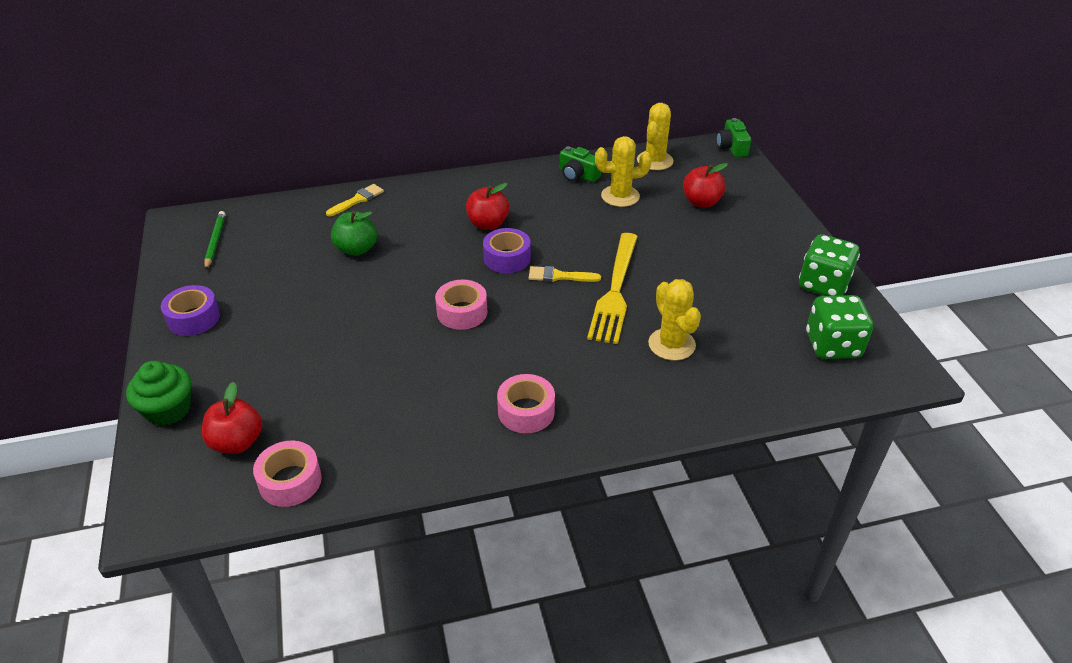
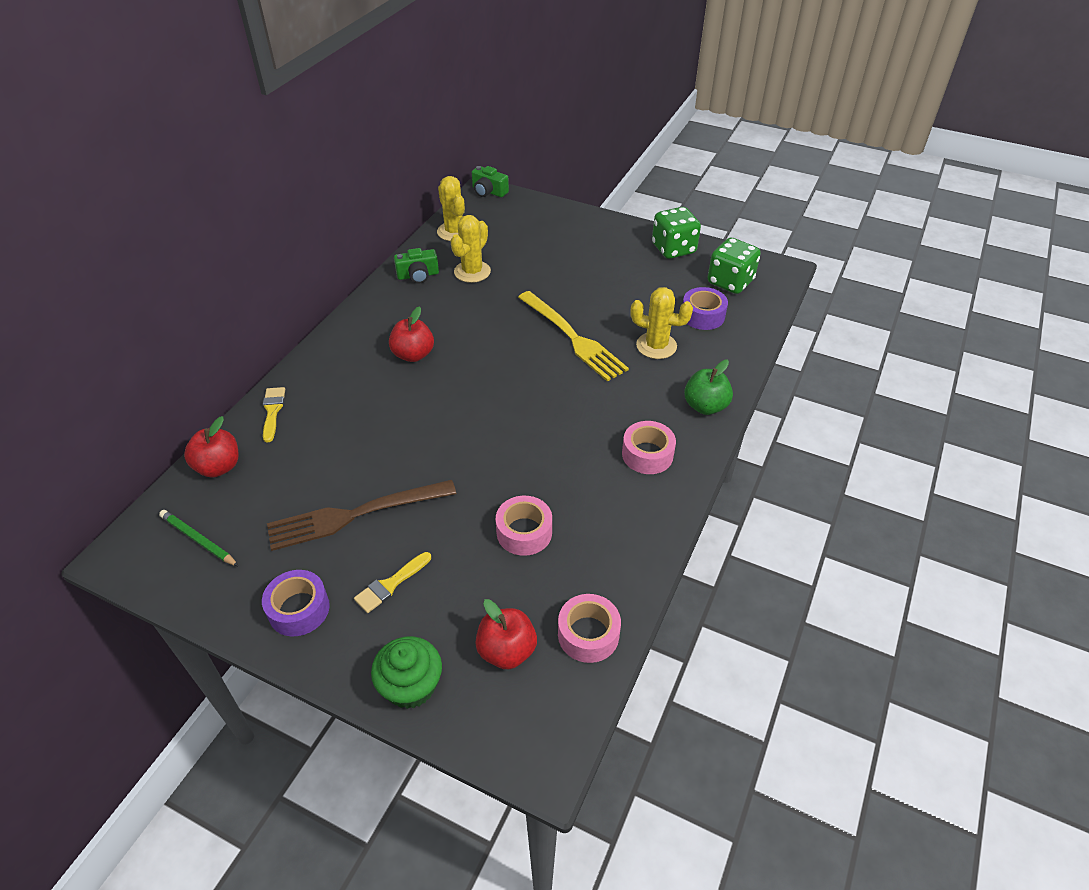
camera: 50 degrees left, 5 degrees up
(298, 292) = (354, 515): none -> brown fork
(356, 249) = (343, 447): green apple -> green apple (705, 406)
(462, 312) = (502, 428): pink tape -> pink tape (524, 532)
(507, 258) = (469, 368): purple tape -> purple tape (703, 315)
(559, 276) = (524, 354): yellow brush -> yellow brush (390, 584)
(701, 202) = (529, 242): red apple -> red apple (218, 467)

